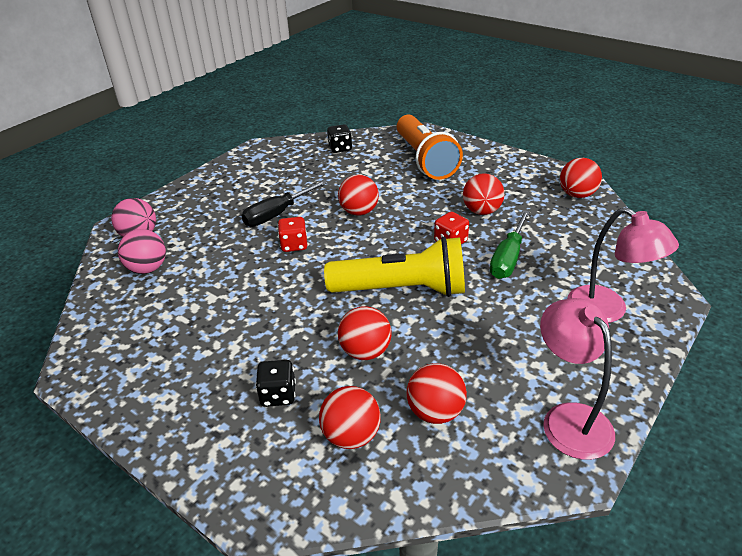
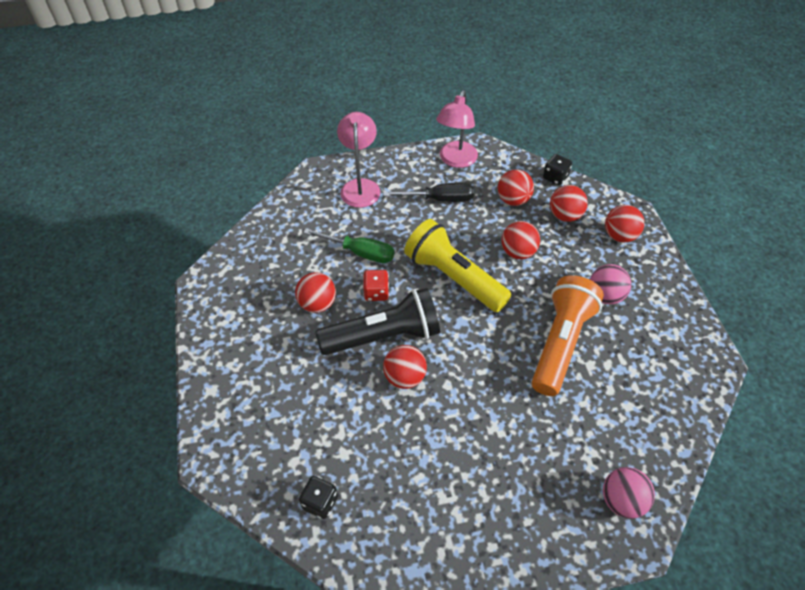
camera: 140 degrees left, 15 degrees up
(147, 269) = (629, 439): pink ball -> pink ball (605, 295)
(277, 214) = (474, 430): black screwdriver -> black screwdriver (440, 199)
(278, 395) = (588, 259): black dice -> black dice (555, 177)
(294, 245) = (490, 376): red dice -> none
(405, 222) = (384, 336): none -> black flashlight
(425, 160) = (271, 405): orange flashlight -> orange flashlight (560, 343)
(508, 258) = (360, 252): green screwdriver -> green screwdriver turned 45 degrees clockwise
(577, 195) = (233, 267): red ball -> red ball (619, 235)

